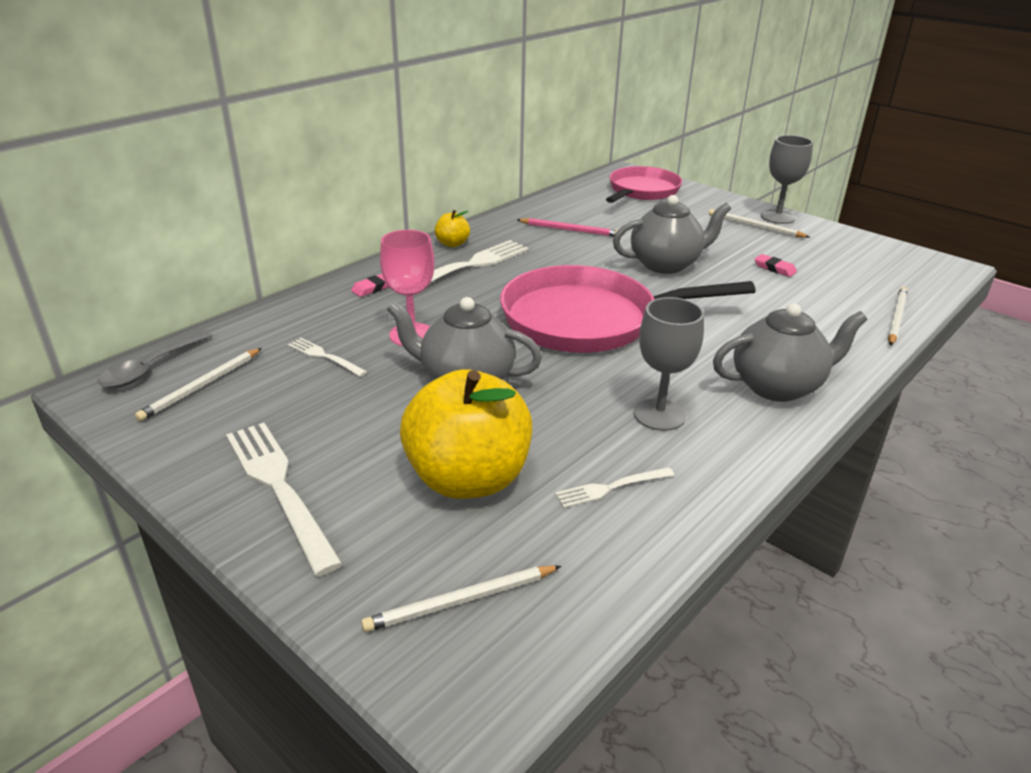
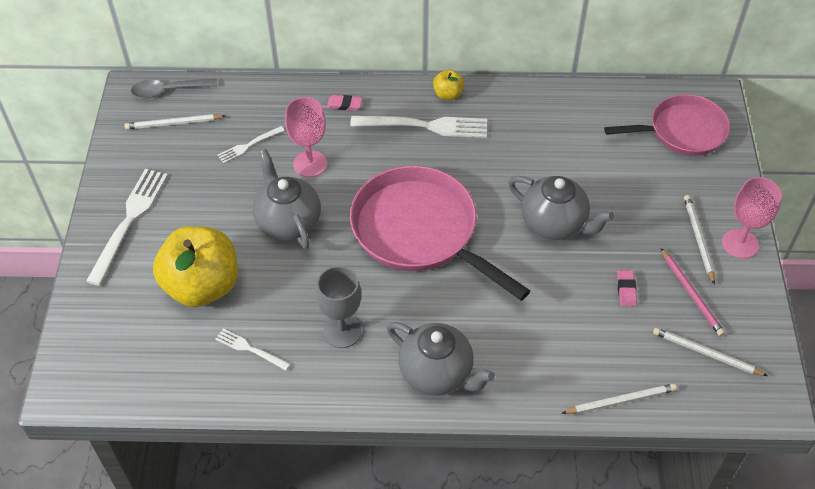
camera: 50 degrees right, 20 degrees up
(324, 356) = (248, 146): white fork -> white fork turned 120 degrees counterclockwise
(461, 601) = (117, 343): white pencil -> white pencil (706, 353)
(570, 230) = (548, 137): pink pencil -> pink pencil (691, 294)
(777, 217) = (740, 243): grey goblet -> pink goblet

